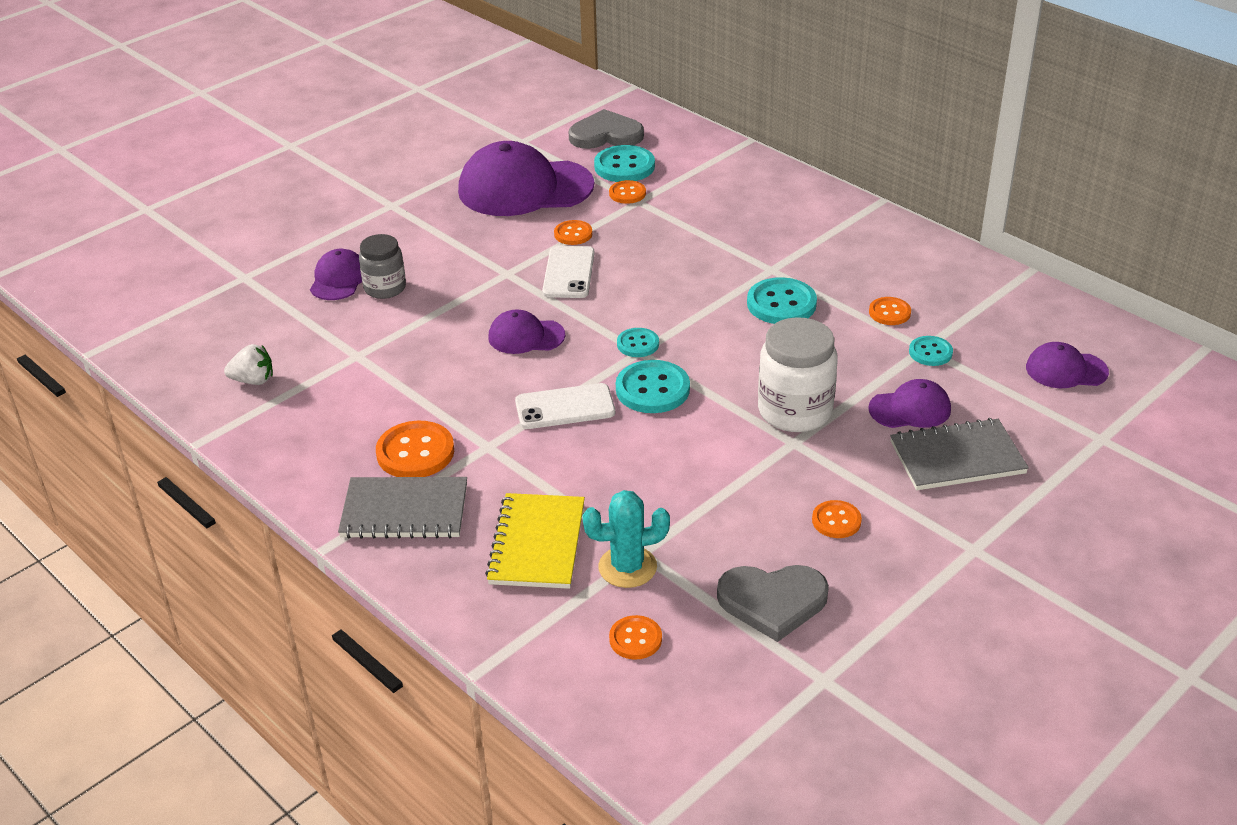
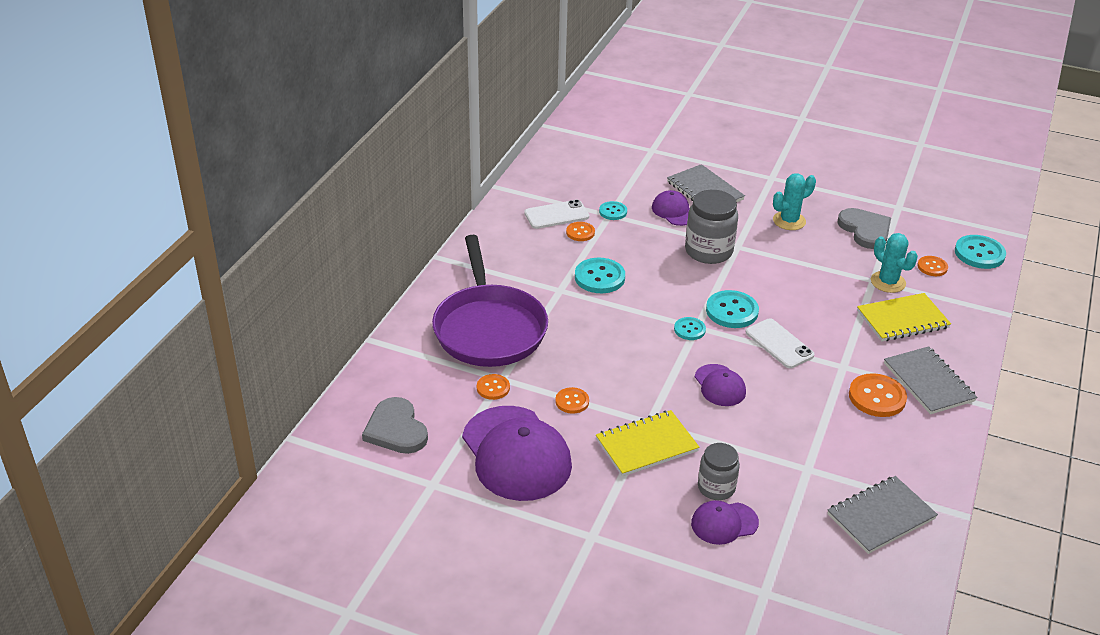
camera: 115 degrees left, 0 degrees up
(253, 380) = (881, 516): white strawberry -> grey notebook
(475, 262) = (646, 445): none -> yellow notebook
(568, 273) = (627, 388): white phone -> white phone (556, 215)
(624, 166) = (448, 402): turquoise button -> turquoise button (979, 253)
(726, 209) = (489, 328): none -> purple pan
(795, 411) = (708, 251): white jar -> grey jar
(836, 521) = (789, 221): orange button -> turquoise cactus
(1066, 370) = (597, 165): purple cap -> none

